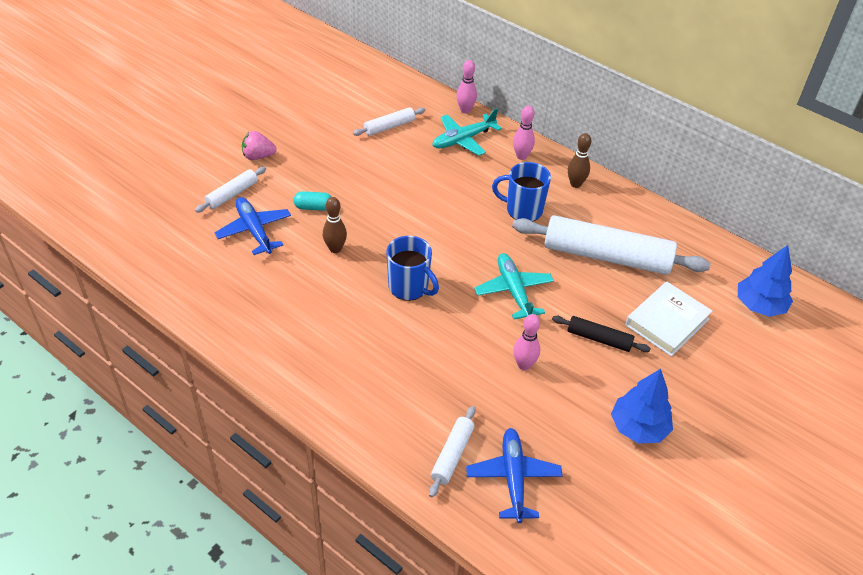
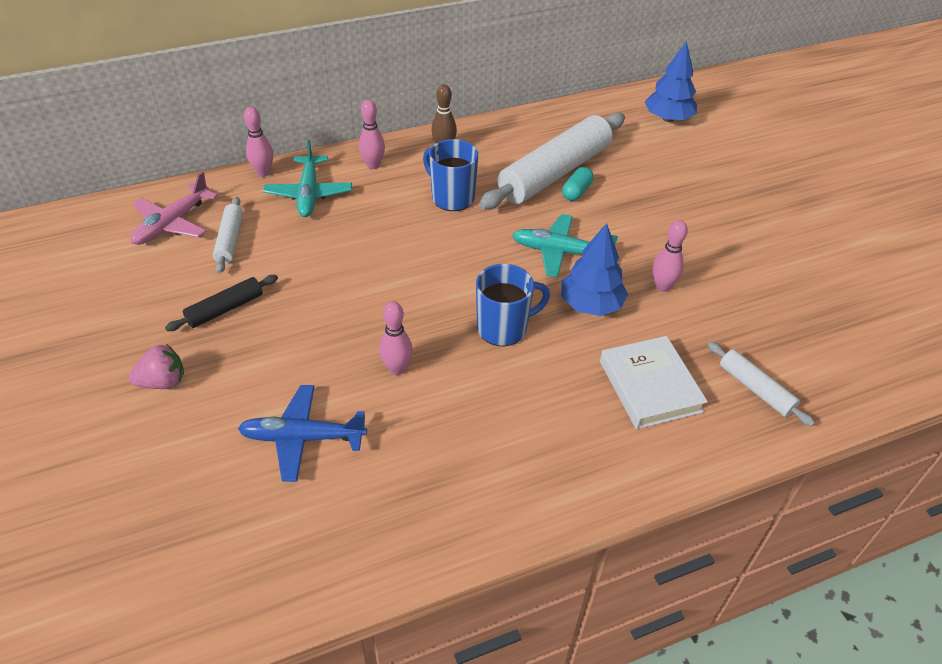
camera: 60 degrees left, 0 degrees up
(232, 194) = (212, 437): white rolling pin -> none
(258, 156) = (163, 382): pink strawberry -> pink strawberry turned 135 degrees counterclockwise
(313, 207) = (309, 361): turquoise capsule -> turquoise capsule (576, 192)
(335, 249) = (397, 368): brown bowling pin -> pink bowling pin
(384, 97) = (173, 223): none -> pink plane
(513, 478) = (801, 355): blue plane -> none
(523, 210) = (452, 197): blue mug -> blue mug turned 90 degrees clockwise
(599, 339) = (655, 223): black rolling pin -> black rolling pin (225, 309)
(638, 427) = (771, 246): blue tree -> blue tree (591, 304)
(667, 322) = (657, 175): white book -> white book (649, 386)

